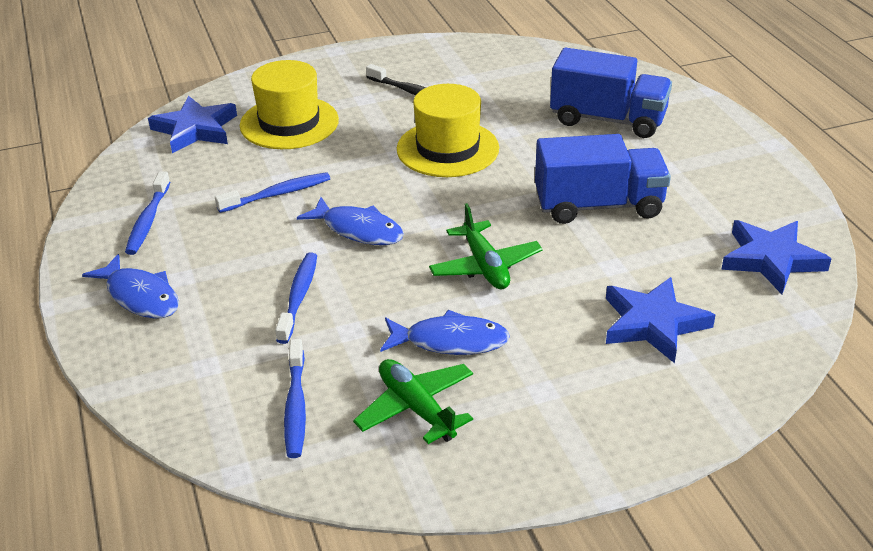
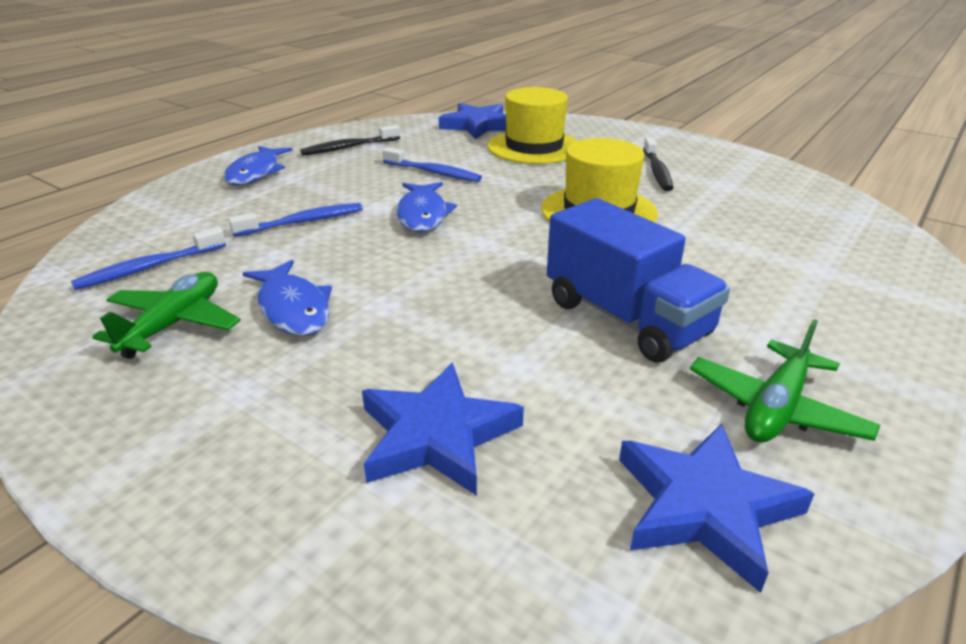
camera: 55 degrees right, 5 degrees down
(148, 220) = (349, 147): blue toothbrush -> black toothbrush
(485, 266) = (434, 287): green plane -> green plane (776, 408)
(608, 120) = (797, 272): blue truck -> none

